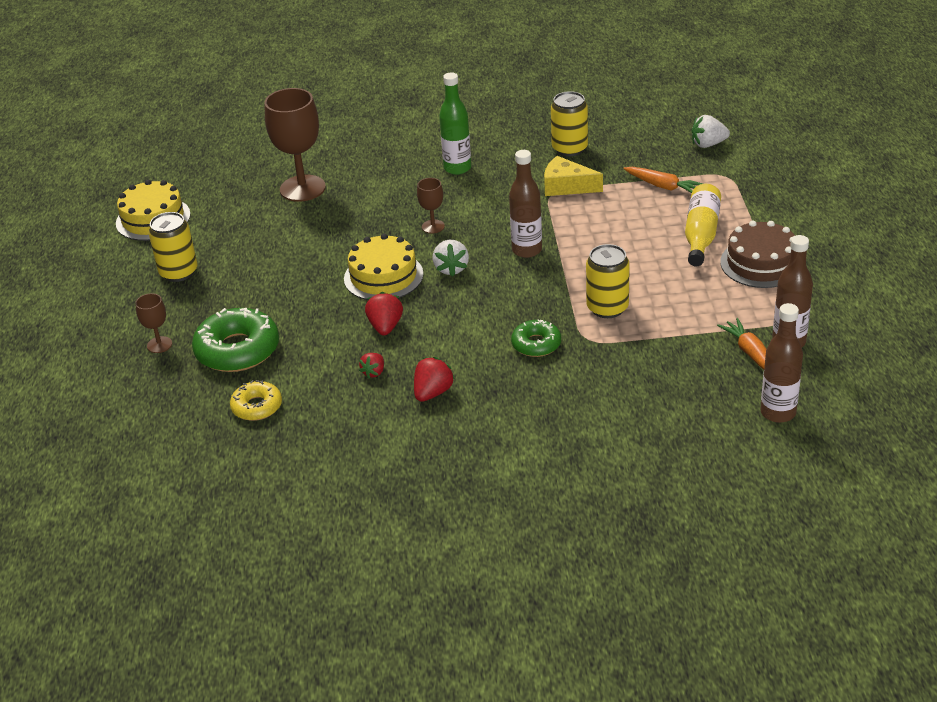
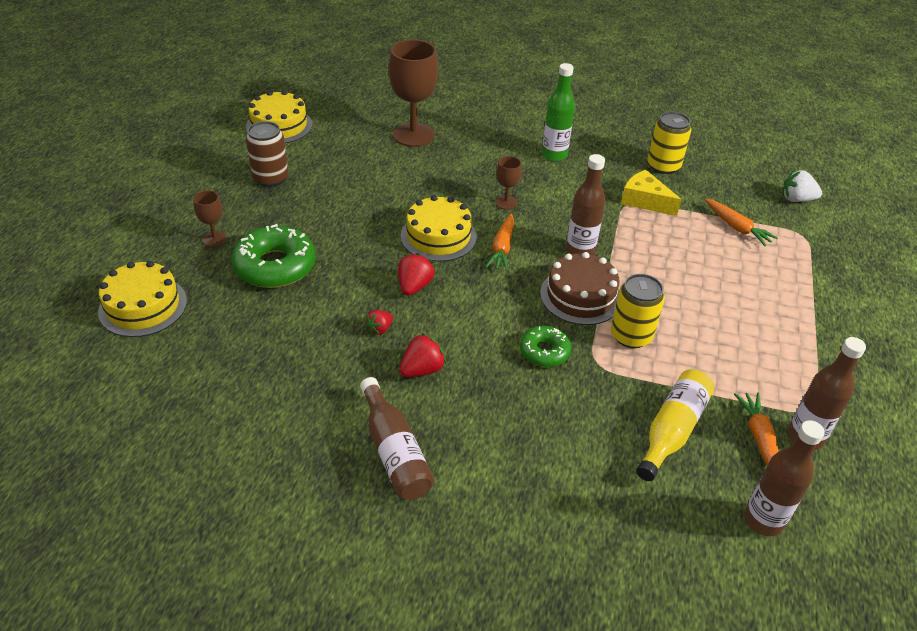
camera: 15 degrees right, 5 degrees up
(128, 423) = (143, 306): none -> yellow cake
(178, 272) = (270, 178): yellow can -> brown can
(257, 407) = (258, 328): yellow donut -> none
(444, 462) = (394, 451): none -> brown bottle
(451, 269) = (502, 248): white strawberry -> orange carrot
(701, 234) = (755, 288): yellow bottle -> yellow bottle (672, 430)
(761, 263) = (806, 338): brown cake -> brown cake (580, 296)

